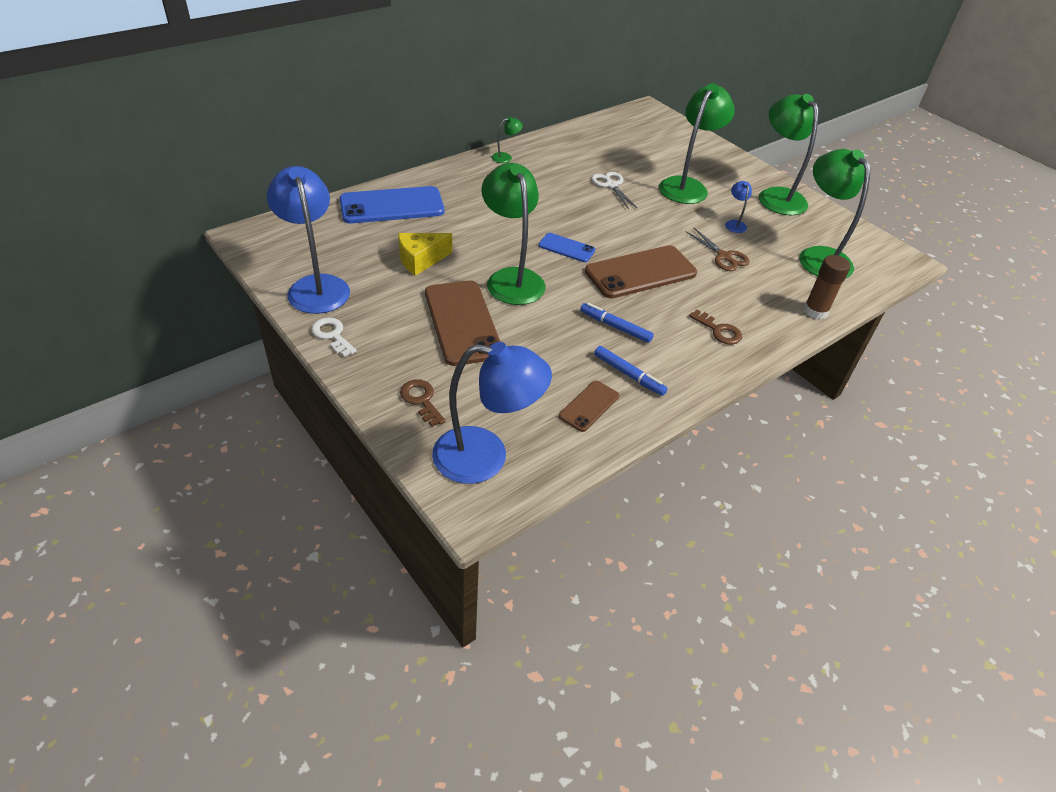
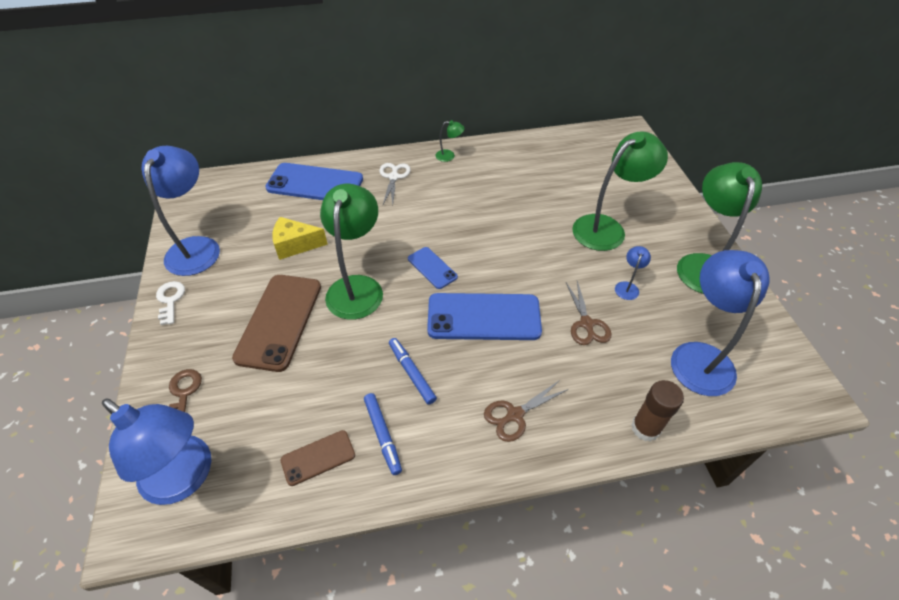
camera: 30 degrees right, 5 degrees up
(611, 185) = (527, 209): white scissors -> white scissors (393, 177)
(640, 272) = (483, 317): brown phone -> blue phone
(719, 330) = (515, 415): brown key -> brown scissors
(818, 256) = (700, 356): green lamp -> blue lamp

